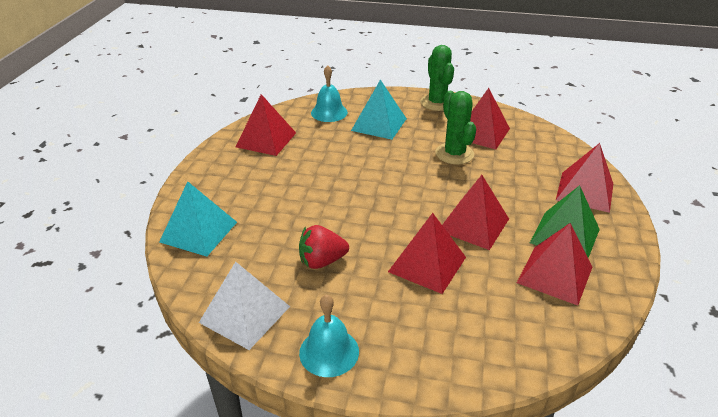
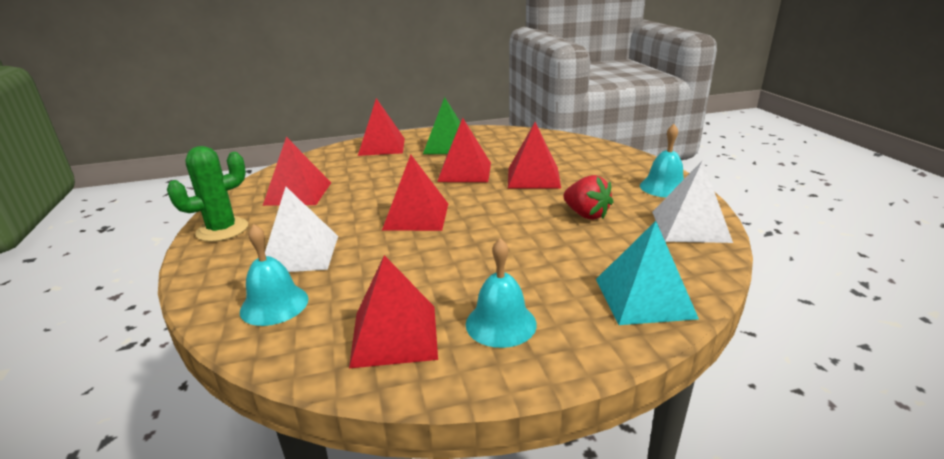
camera: 115 degrees left, 10 degrees down
(238, 171) = (501, 323): none -> turquoise bell
(379, 124) = (300, 254): turquoise pyramid -> white pyramid
(454, 154) = (352, 198): green cactus -> none
(555, 274) = (494, 144): red pyramid -> red pyramid (416, 216)

